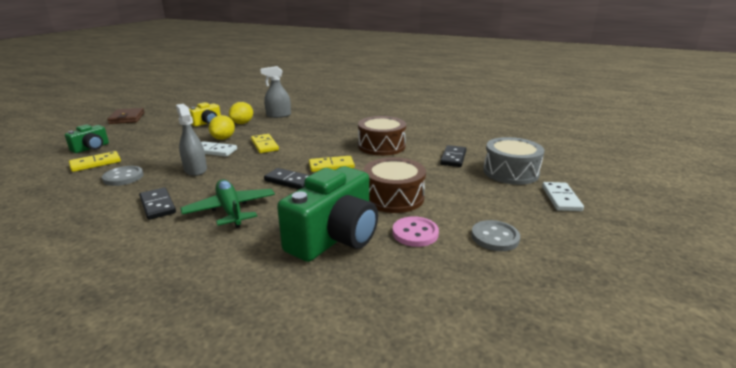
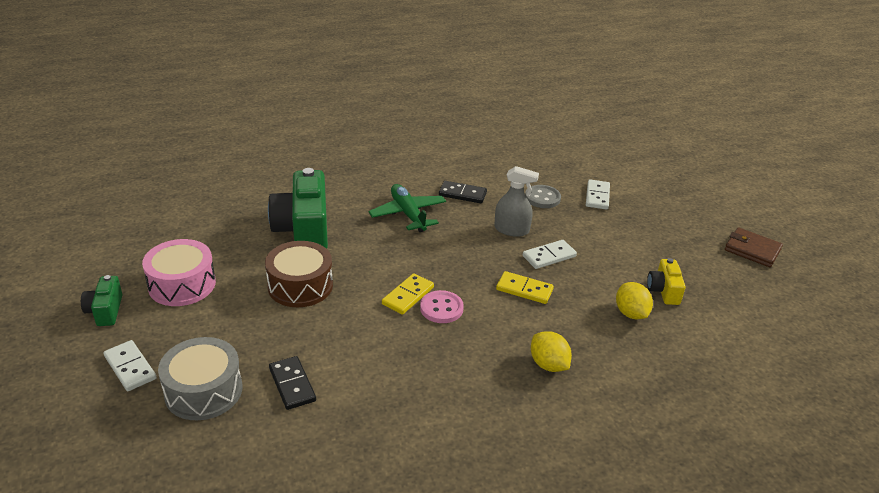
camera: 135 degrees right, 10 degrees up
(91, 148) = (649, 204): green camera -> green camera (105, 311)
(95, 163) = (597, 196): yellow domino -> white domino
(223, 138) = (584, 276): yellow lemon -> yellow lemon (548, 365)
(230, 210) = (408, 214): green plane -> green plane turned 135 degrees counterclockwise
(278, 115) = (634, 358): grey spray bottle -> none
(289, 181) = (414, 258): black domino -> none
(381, 146) = (402, 361): brown drum -> none
(415, 233) = (248, 259): pink button -> pink button (441, 308)
(495, 237) = (182, 284): grey button -> pink drum

